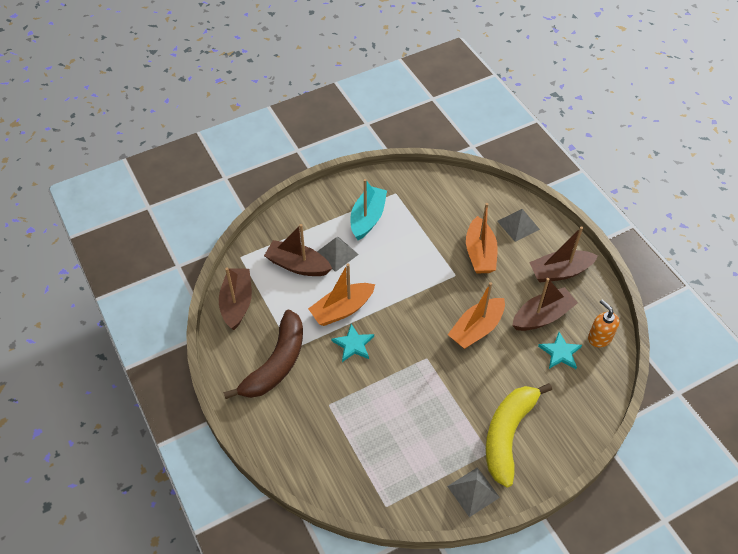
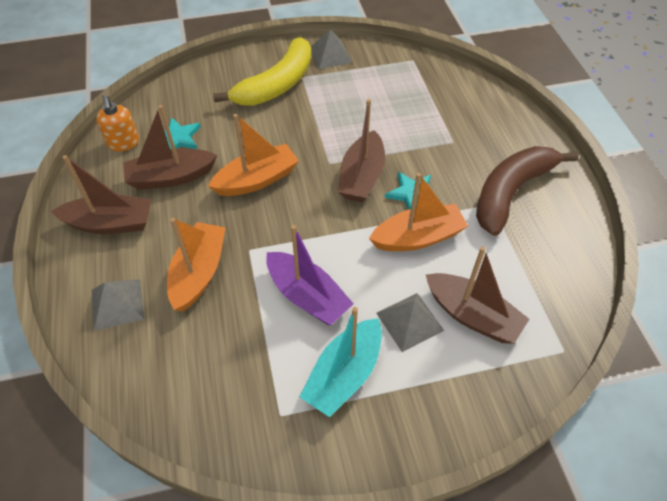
camera: 165 degrees left, 0 degrees up
(237, 303) = (565, 278): brown boat -> brown boat (361, 177)
(404, 254) = (307, 296): none -> purple boat

